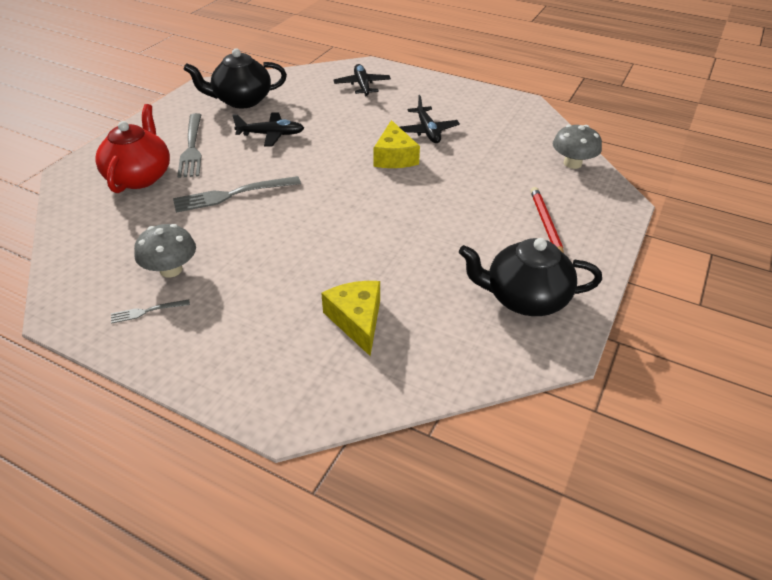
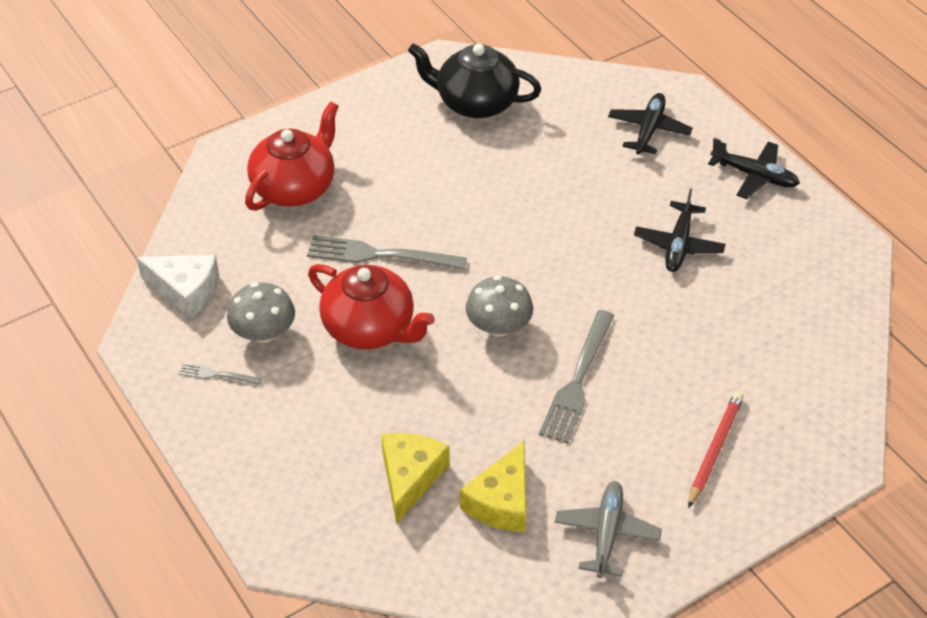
camera: 30 degrees right, 5 degrees up
(84, 264) = (185, 290): none -> white cheese
(192, 148) = (373, 164): grey fork -> grey fork (577, 381)
(256, 238) = (370, 328): none -> red teapot
(271, 135) = (477, 176): black plane -> black plane (754, 176)
(394, 157) = (605, 271): yellow cheese -> yellow cheese (501, 501)
(524, 298) = (607, 533): black teapot -> grey plane
(572, 163) = (831, 374): grey mushroom -> grey mushroom (498, 326)

